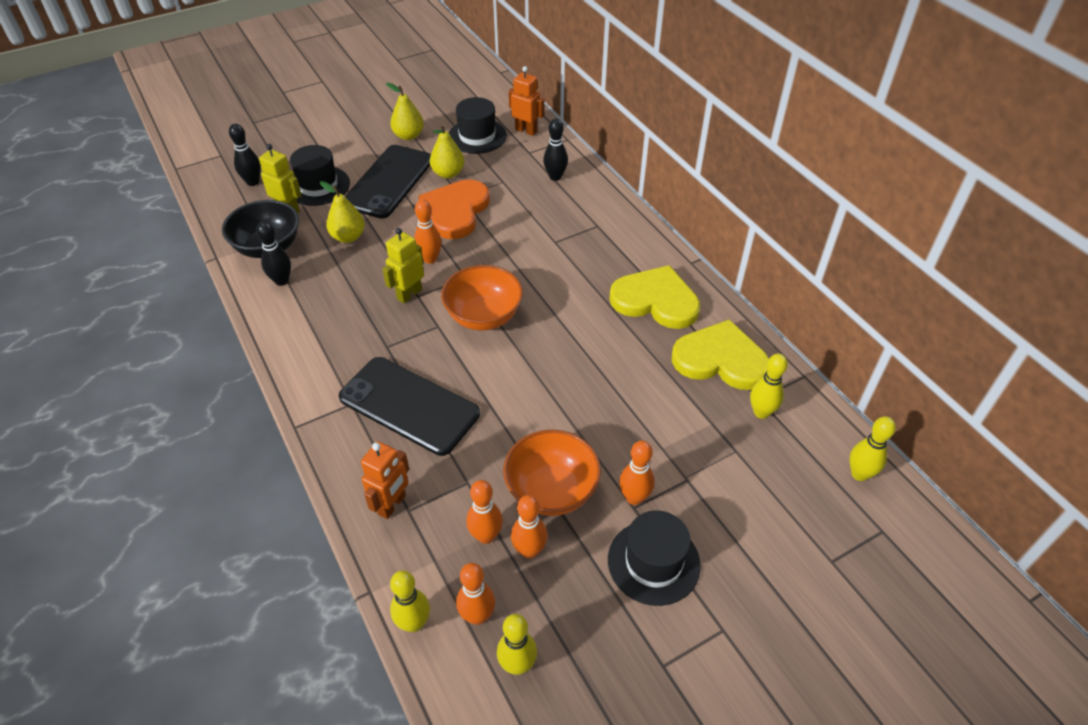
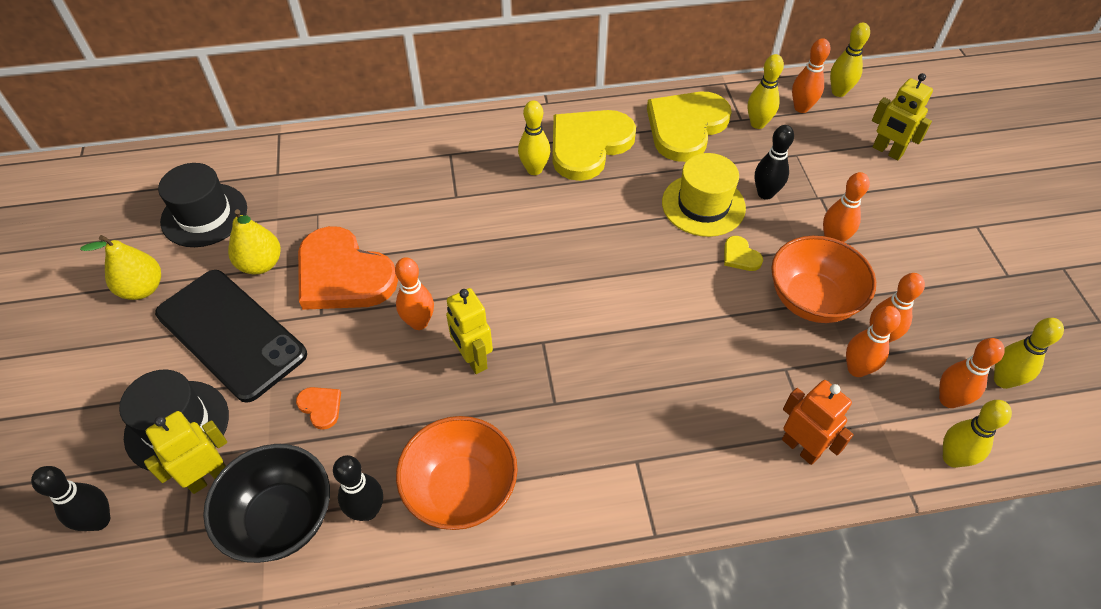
camera: 70 degrees left, 5 degrees up
(348, 237) = (321, 407): yellow pear -> orange heart
(409, 406) = (660, 400): black phone -> none
(484, 316) = (547, 293): orange bowl -> orange bowl (461, 490)
(526, 131) = (231, 165): orange robot -> none
(555, 177) = (341, 164): black bowling pin -> black bowling pin (765, 193)
(579, 429) = (740, 256): none -> yellow heart
(608, 276) = (534, 169): none -> yellow bowling pin
(627, 392) = (703, 205): none -> yellow hat
(653, 562) = (905, 249): black hat -> none
(791, 530) = (887, 151): none -> yellow robot
(810, 444) = (801, 108): none -> orange bowling pin

